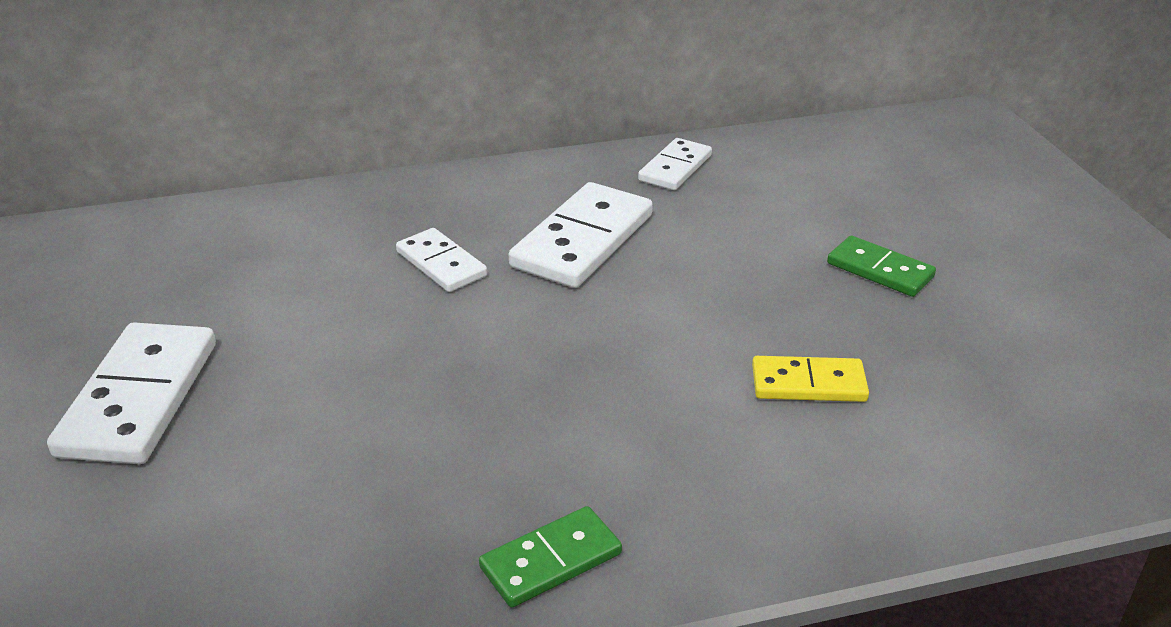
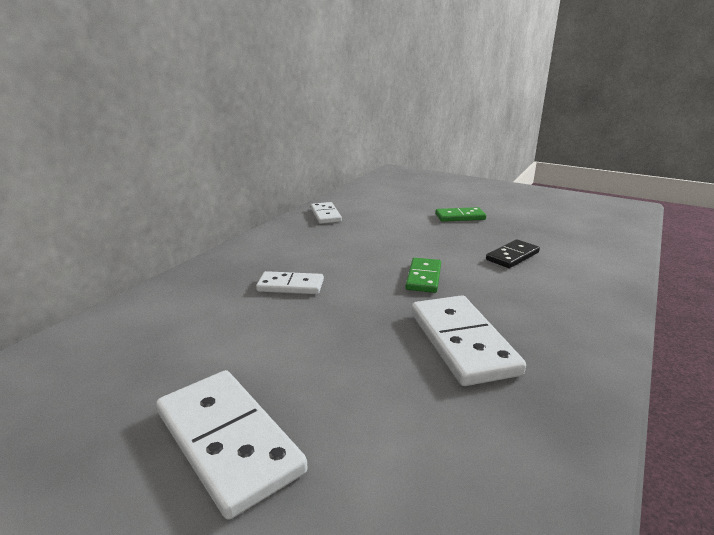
camera: 45 degrees left, 10 degrees down
(551, 561) = (572, 362): green domino -> green domino (424, 277)
(583, 241) = (339, 251): white domino -> white domino (462, 342)
(808, 384) = (512, 256): yellow domino -> black domino

